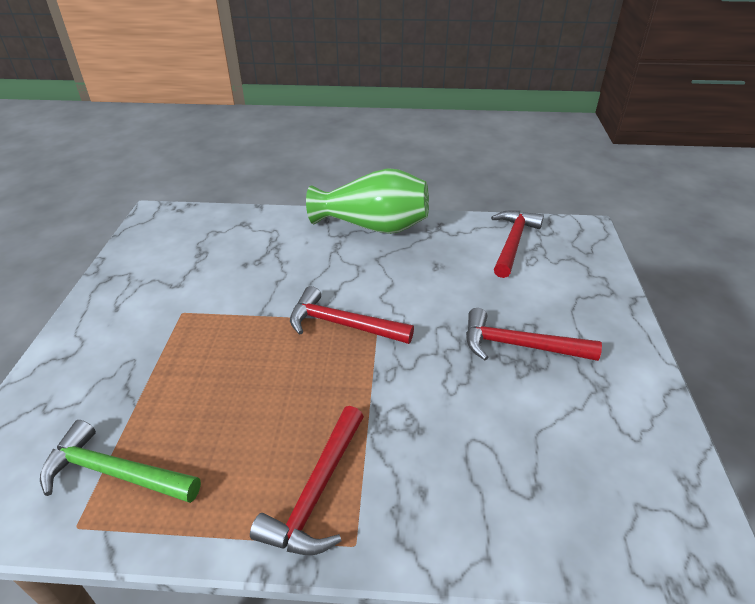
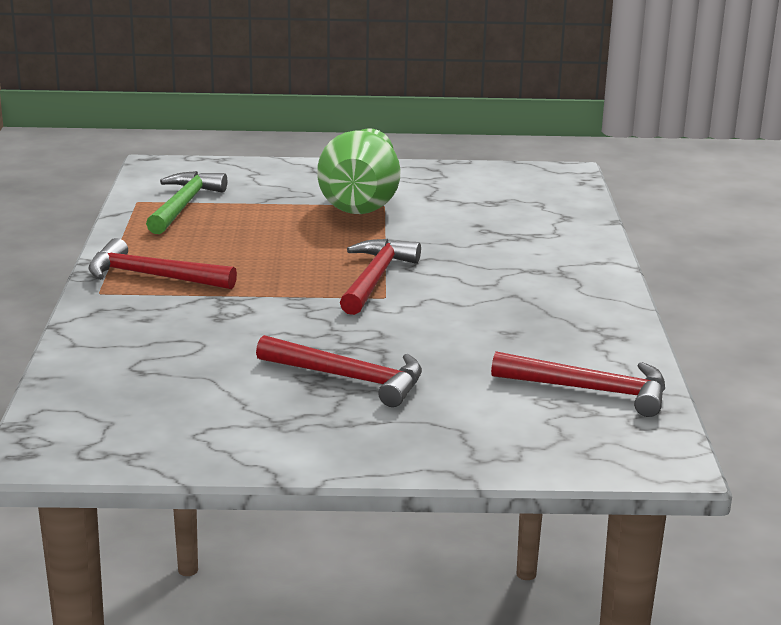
camera: 85 degrees right, 15 degrees down
(373, 226) = (593, 291): green vase -> green vase (360, 203)
(520, 346) = (349, 378): red hammer -> red hammer turned 105 degrees clockwise

